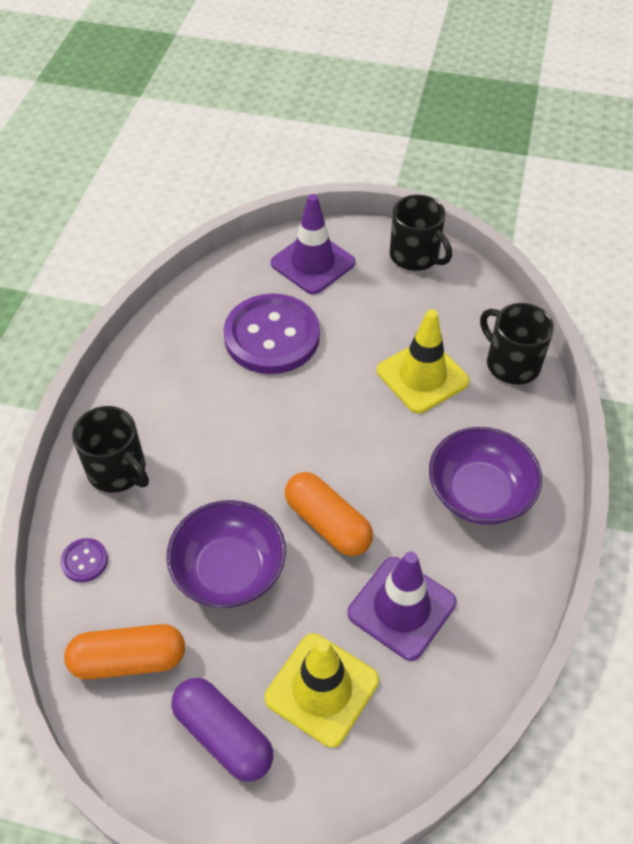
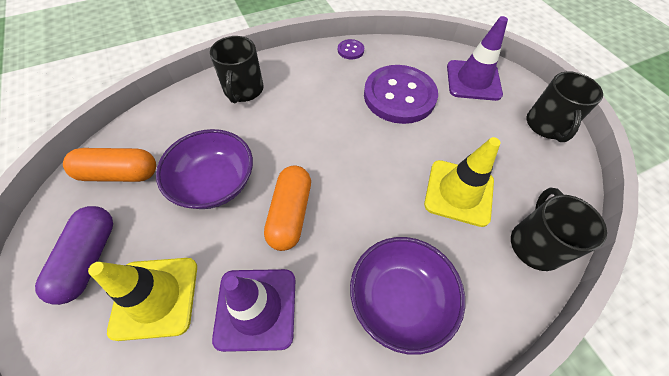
camera: 50 degrees right, 5 degrees up
(84, 561) = (174, 113): purple button -> purple button (350, 50)
(129, 660) = (119, 174): orange capsule -> orange capsule turned 45 degrees counterclockwise

